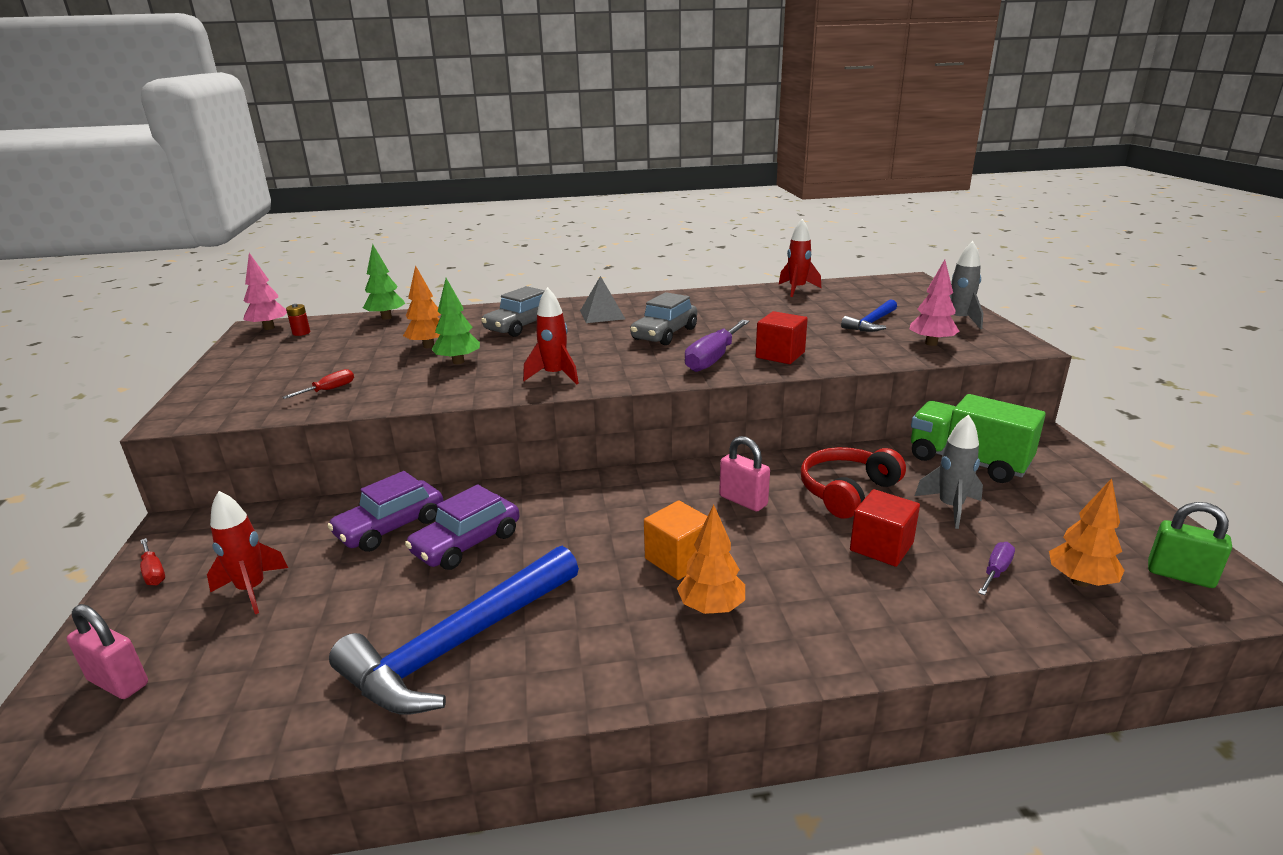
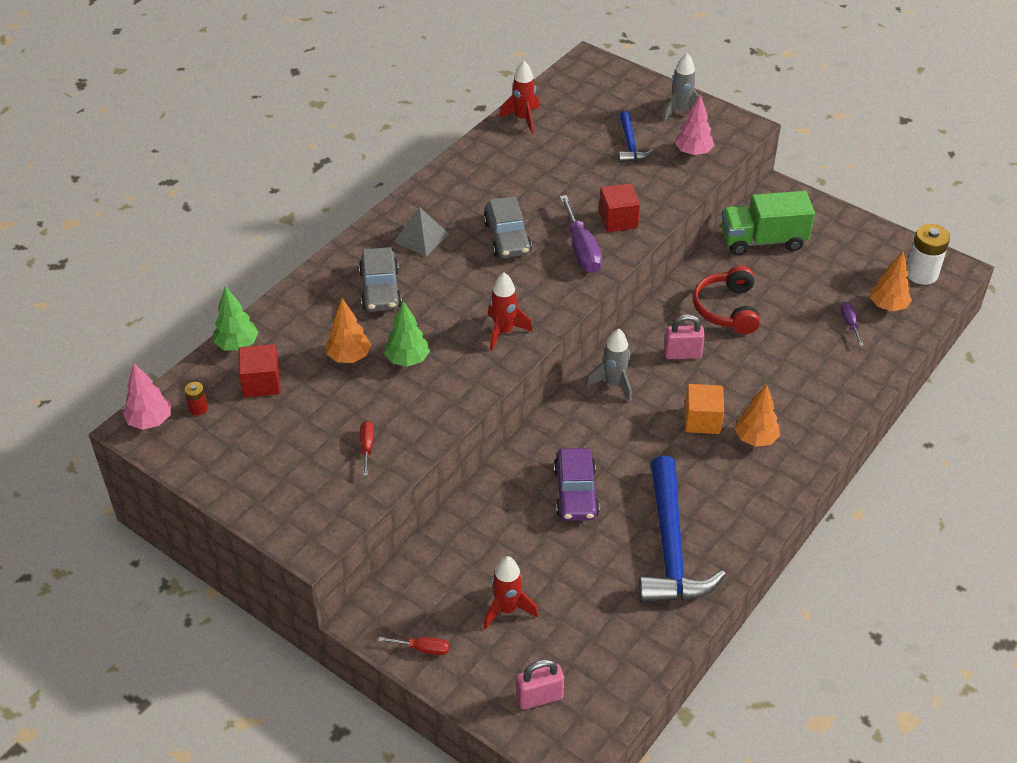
camera: 45 degrees left, 20 degrees up
(391, 527) = (511, 516): purple car -> none
(881, 547) = (786, 342): red cube -> red cube (261, 383)
(950, 507) = (789, 288): grey rocket -> grey rocket (613, 384)
(1180, 575) = (921, 274): green padlock -> white battery

